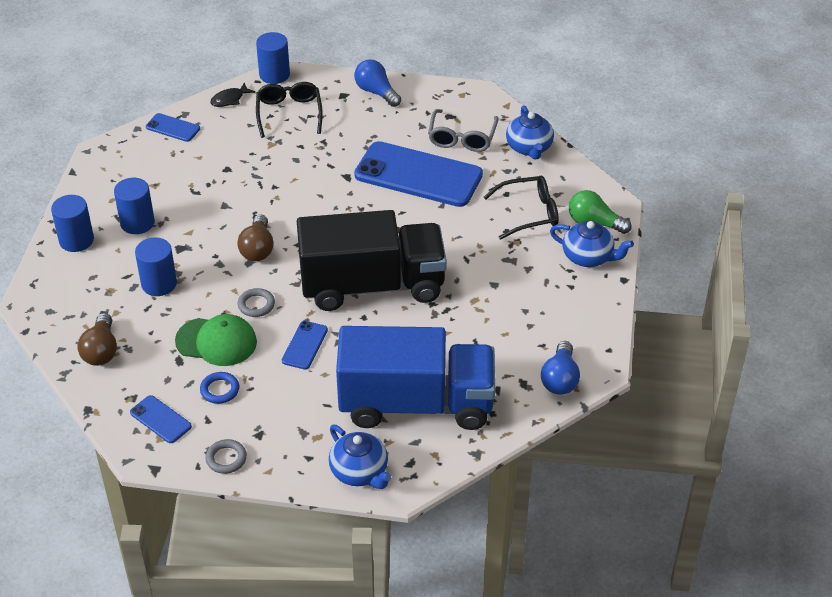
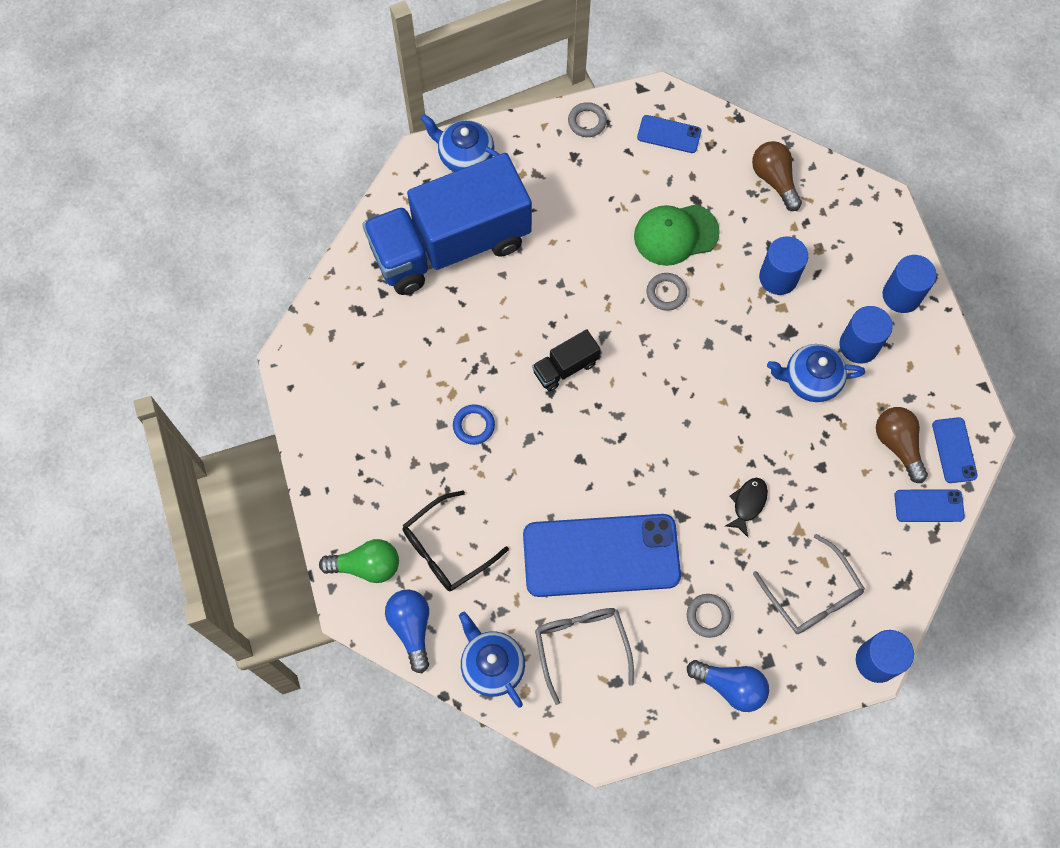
camera: 155 degrees right, 25 degrees up
(220, 390) = (637, 185): blue ring -> blue ring (474, 425)
(230, 99) = (899, 587): black fish -> black fish (748, 504)
(257, 248) = (711, 365): brown light bulb -> brown light bulb (897, 445)
(289, 113) = (812, 595): black glasses -> grey glasses
(304, 345) = (590, 266): blue phone -> blue phone (954, 450)
(366, 125) = (708, 616): none -> grey ring
(372, 285) = (565, 367): black truck -> black truck, size x0.41
(560, 379) = (326, 330): blue light bulb -> blue light bulb (411, 628)
(588, 257) = (355, 508): blue teapot -> blue teapot (810, 380)

